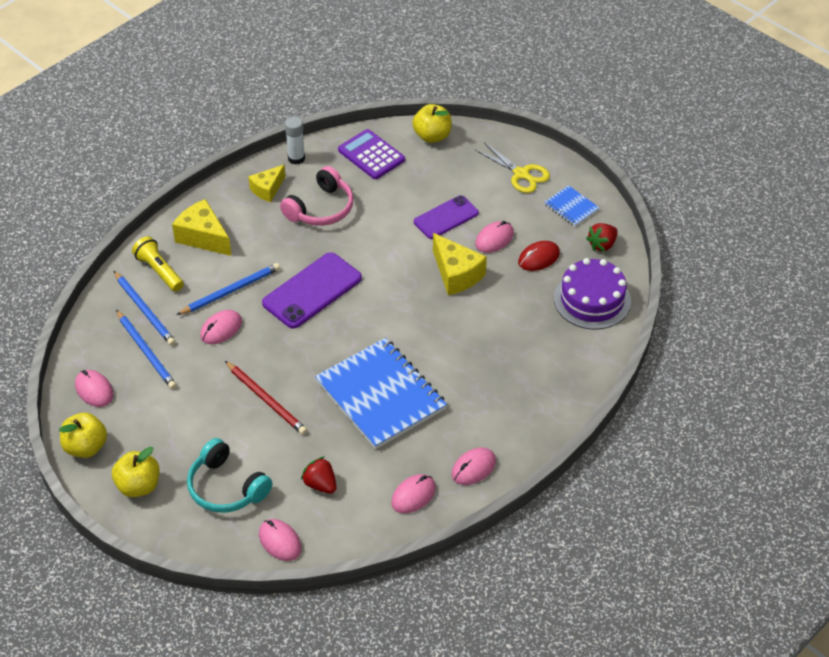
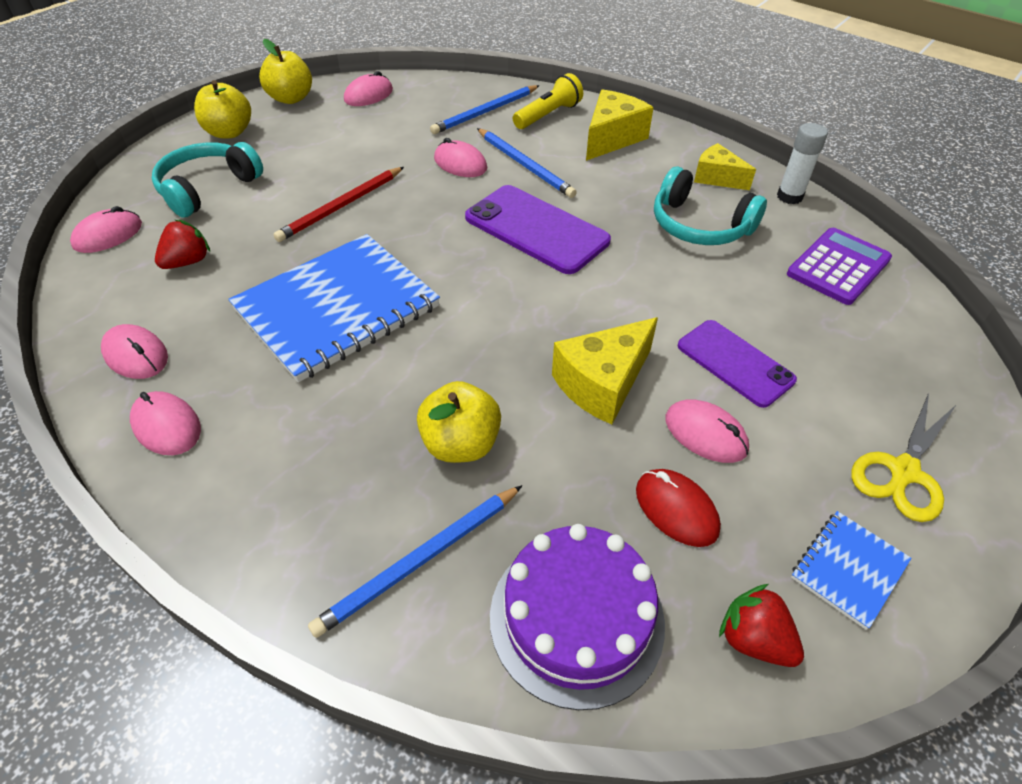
camera: 85 degrees right, 0 degrees up
(146, 352) = (423, 119): blue pencil -> blue pencil (420, 561)
(321, 208) = (699, 225): pink headphones -> turquoise headphones
(432, 136) = (928, 335): yellow apple -> yellow apple (461, 444)

